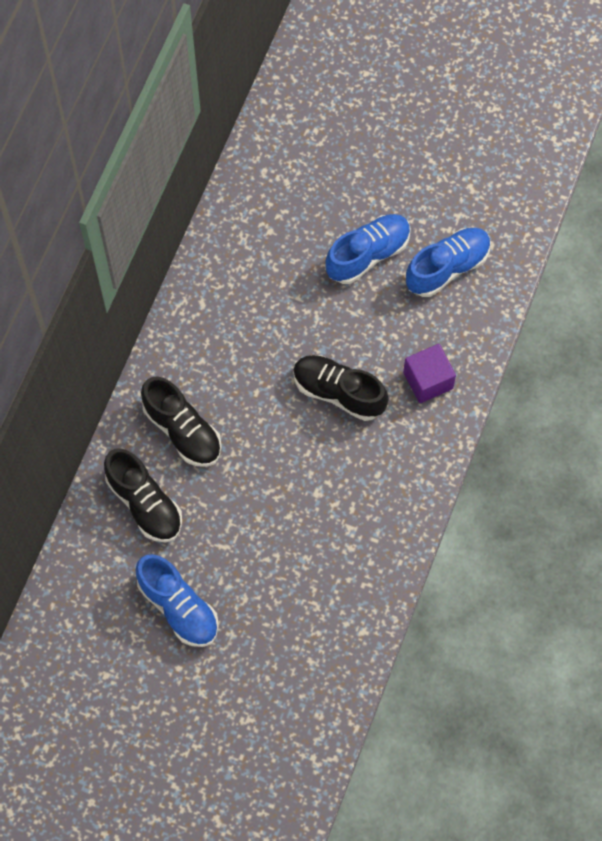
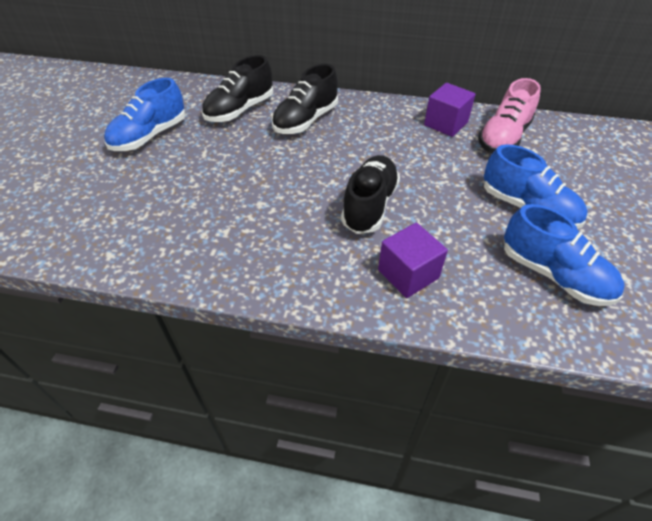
camera: 80 degrees right, 20 degrees down
(220, 282) = (445, 124): none -> purple cube
(257, 232) = (503, 137): none -> pink shoe

